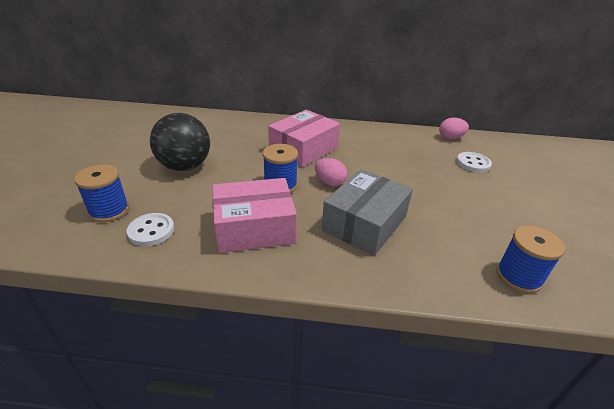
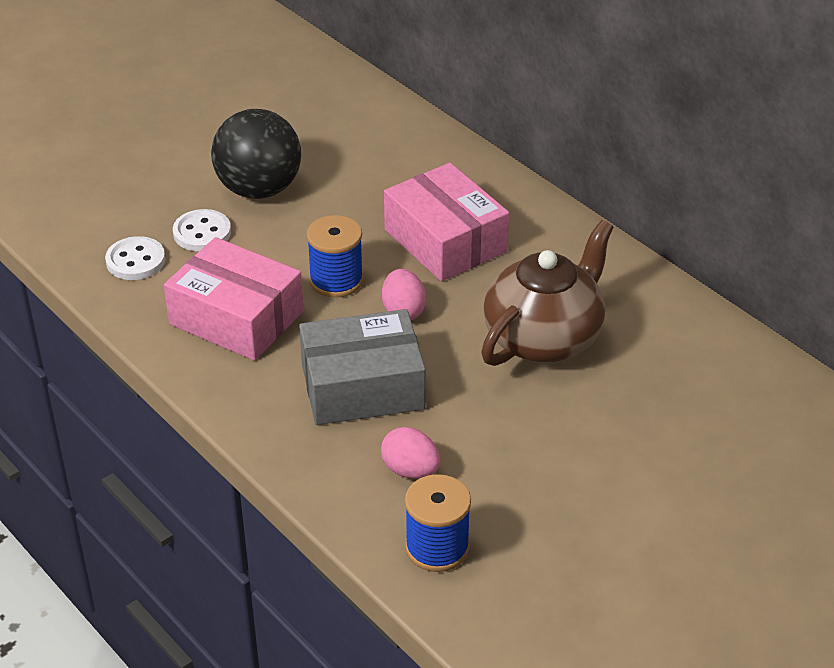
camera: 45 degrees right, 5 degrees up
(109, 210) = (121, 211): blue spool -> none
(303, 149) = (445, 240): pink box -> pink box turned 60 degrees clockwise
(397, 164) = (544, 337): none -> brown teapot
(450, 138) = (723, 344): pink egg -> pink egg (410, 470)
(473, 163) = (670, 403): white button -> white button (202, 233)

